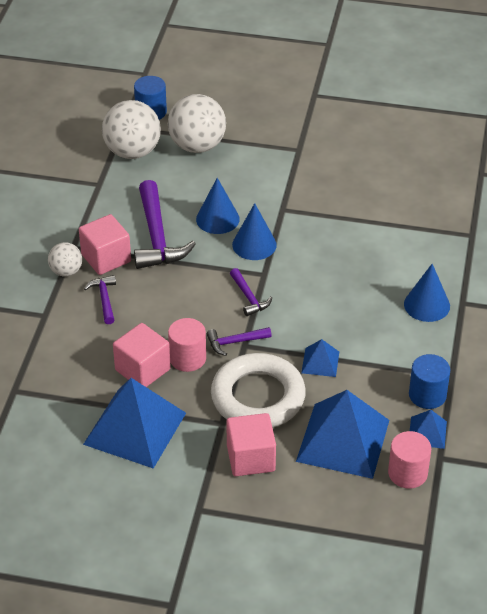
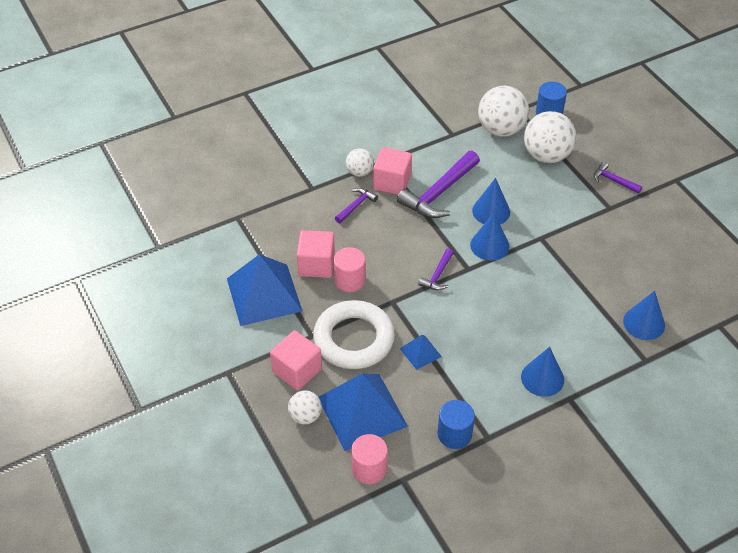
camera: 50 degrees right, 5 degrees up
(234, 342) = (389, 295): purple hammer -> purple hammer (613, 180)
(308, 483) = (305, 416): none -> white ball
(427, 432) = (419, 457): blue pyramid -> none
(435, 211) = (644, 323): none -> blue cone

